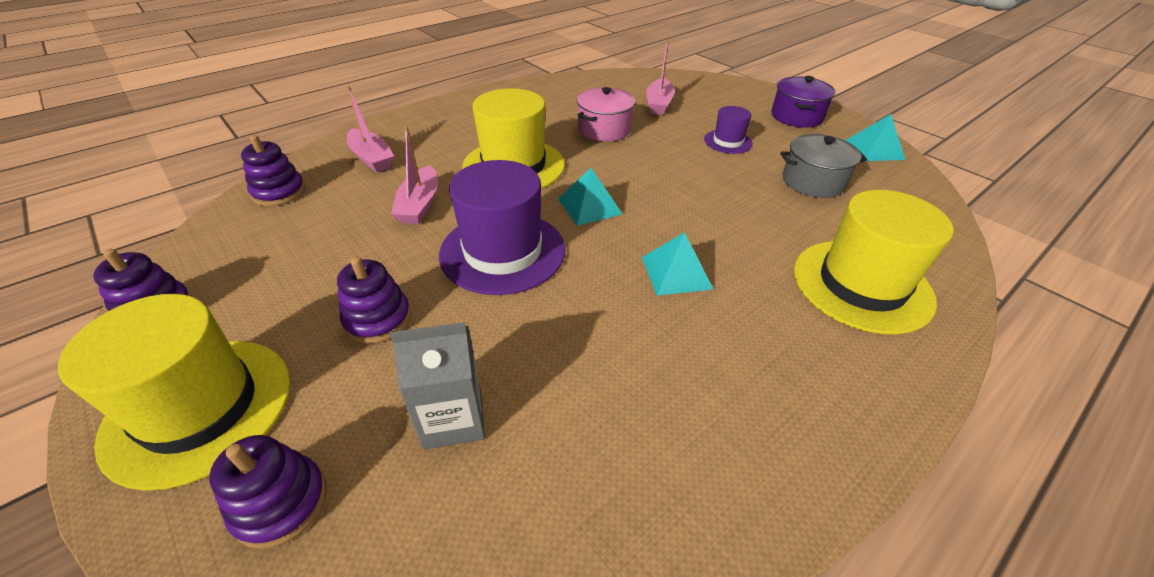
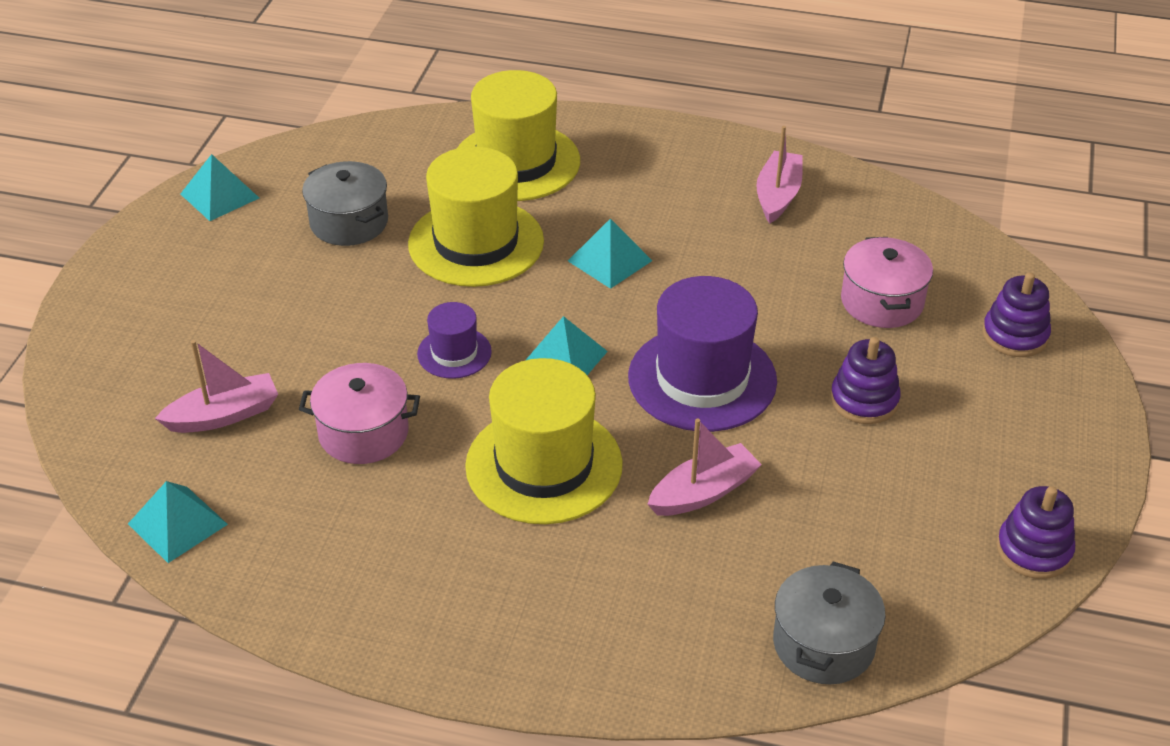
camera: 125 degrees left, 0 degrees up
(199, 408) = (1035, 429): yellow hat -> yellow hat (476, 243)
(279, 192) = (823, 644): purple stacking toy -> grey pot
(372, 158) = (667, 620): pink boat -> pink boat (778, 195)
(453, 418) = (882, 302): grey carton -> pink pot
(599, 81) = (177, 524): none -> turquoise pyramid
(728, 141) = (300, 309): purple hat -> purple hat (454, 353)
(796, 116) = (162, 273): purple pot -> none

